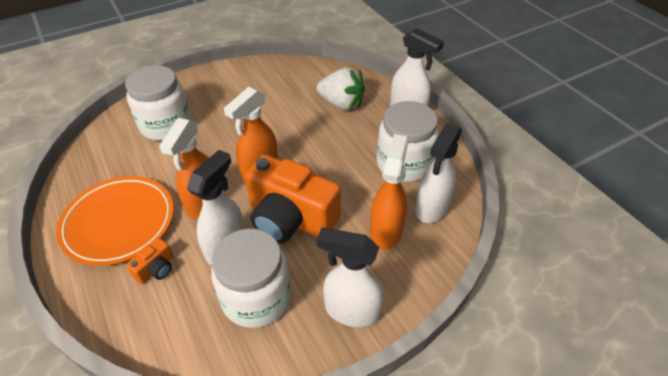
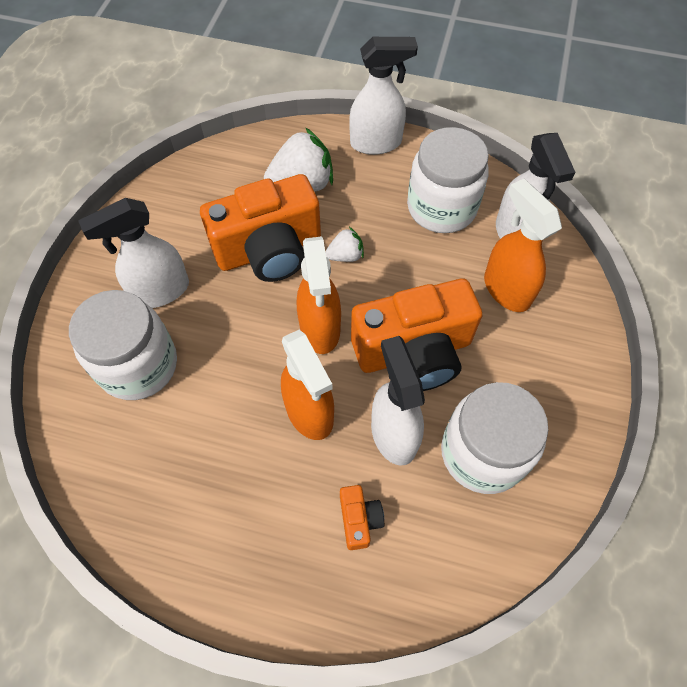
camera: 45 degrees left, 15 degrees up
(119, 223) = (252, 515): orange plate -> none
(285, 121) = (269, 250): none -> orange camera
(318, 149) = (345, 255): none -> white strawberry
(351, 310) = (566, 388): white spray bottle -> white spray bottle (160, 291)

